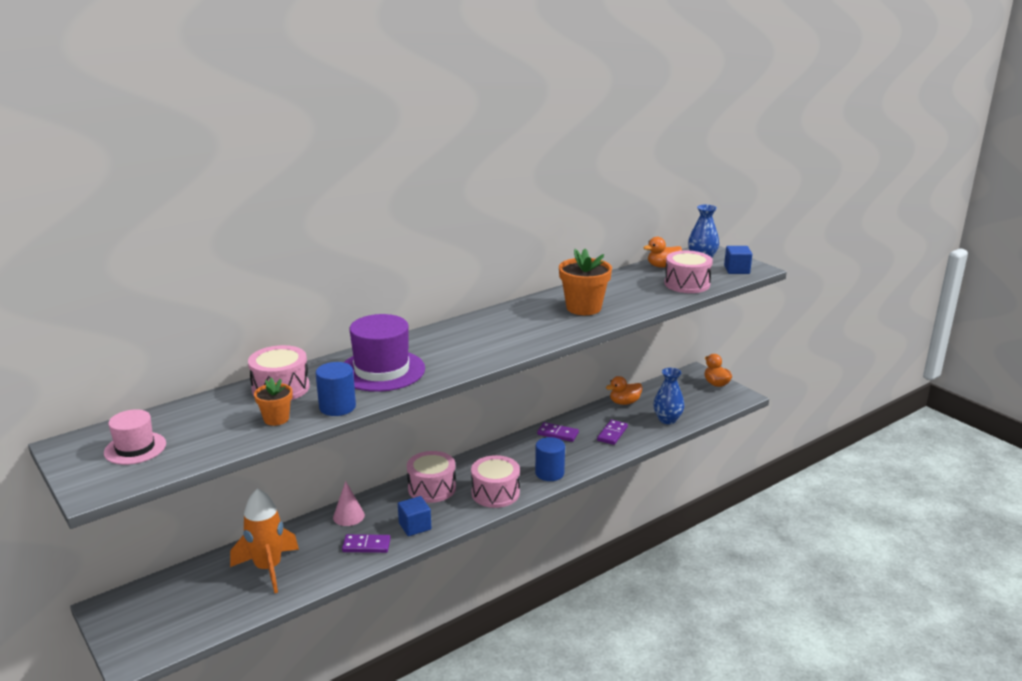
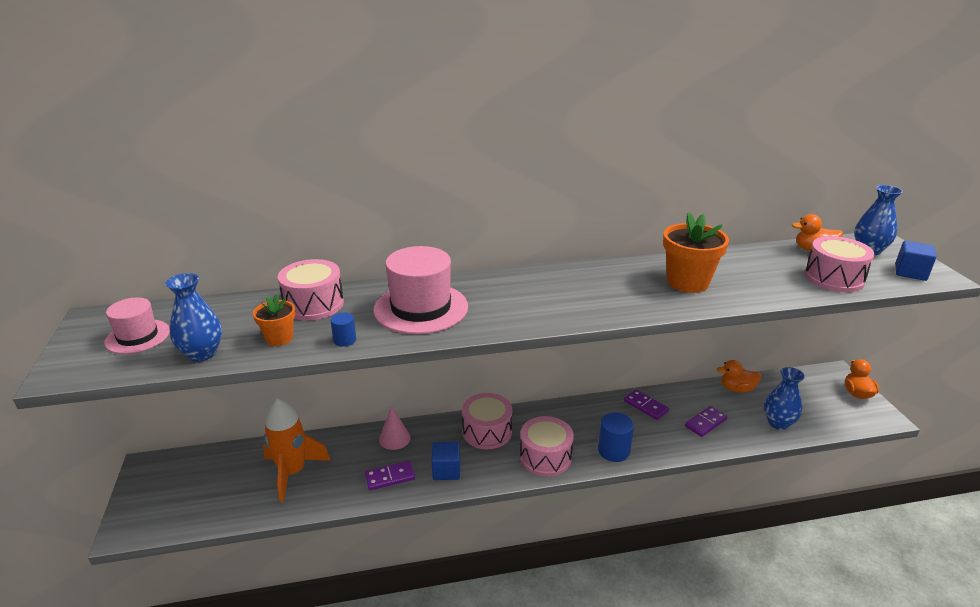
camera: 25 degrees right, 5 degrees up
(216, 445) = (202, 353): none -> blue vase
(337, 407) = (345, 340): blue cylinder -> blue cylinder, size x0.57
(366, 545) = (390, 477): purple domino -> purple domino turned 45 degrees counterclockwise
(382, 370) = (421, 308): purple hat -> pink hat

